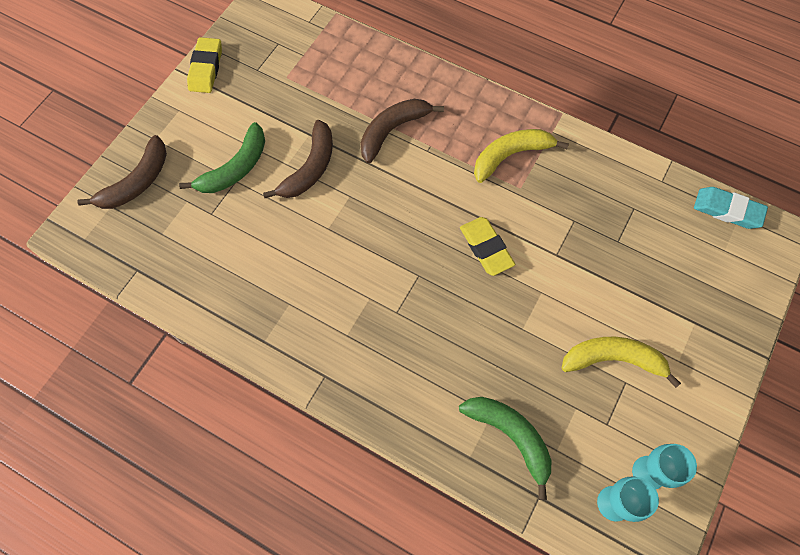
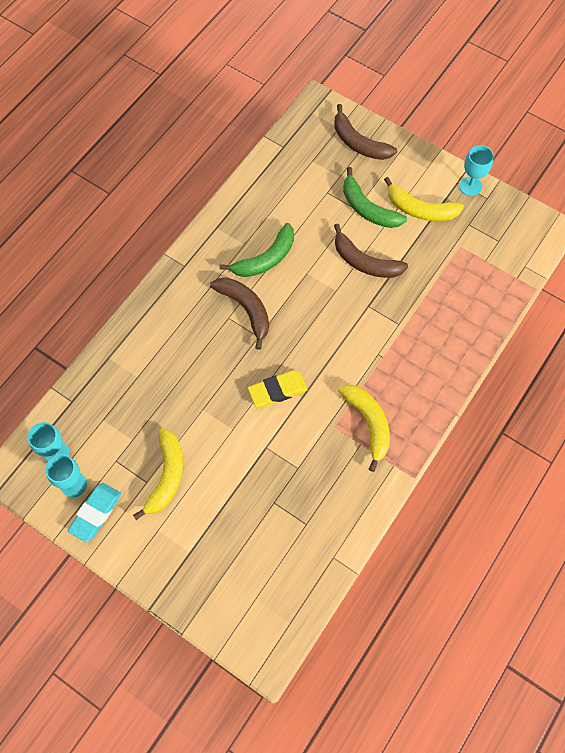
camera: 95 degrees right, 0 degrees up
(206, 68) = (470, 186): yellow eraser -> turquoise goblet
(237, 115) = (420, 209): none -> yellow banana
(392, 131) = (400, 327): brown banana -> brown banana (245, 309)
(510, 436) = (118, 388): green banana -> green banana (265, 258)
(727, 210) = (297, 613): turquoise eraser -> turquoise eraser (96, 513)

